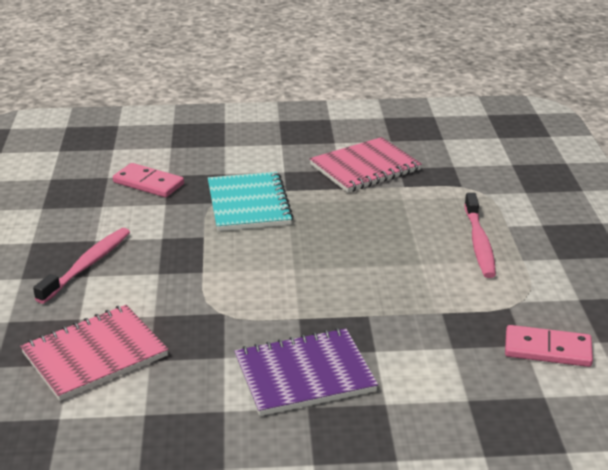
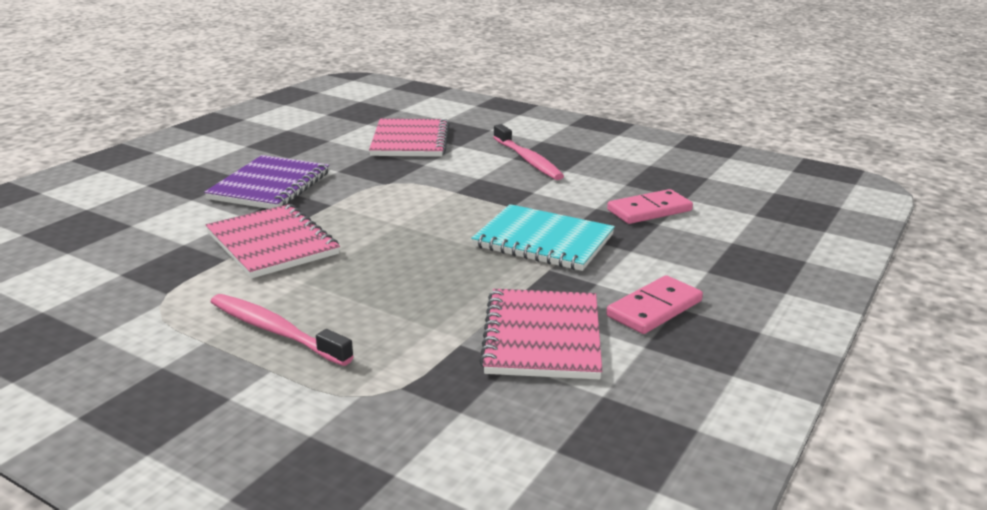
camera: 125 degrees right, 5 degrees down
(396, 305) = (272, 244): none -> pink notebook
(547, 349) = (93, 280): pink domino -> pink domino (654, 309)

